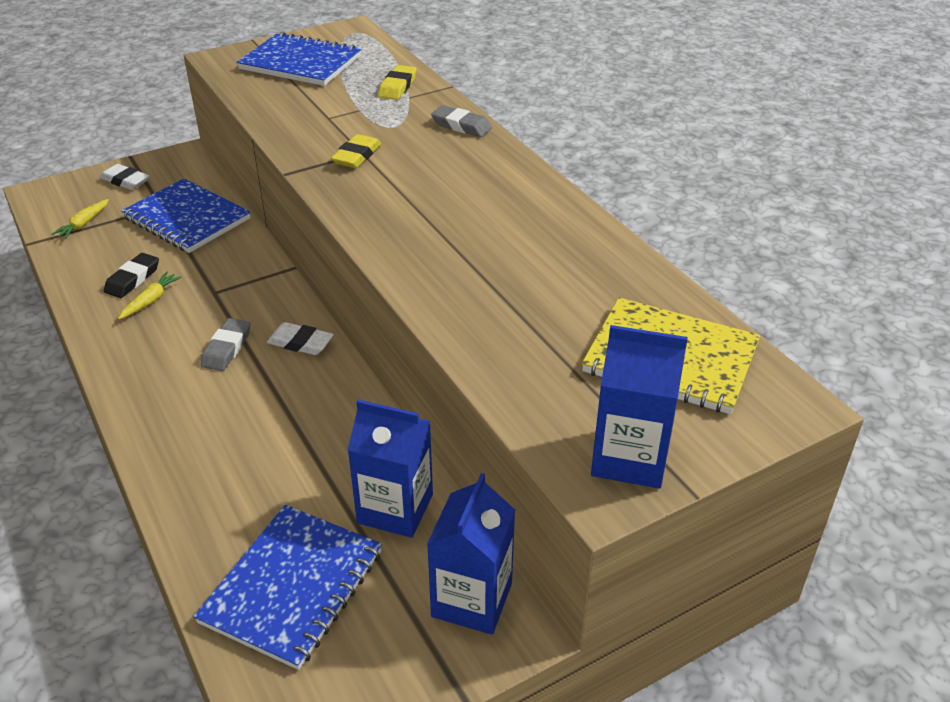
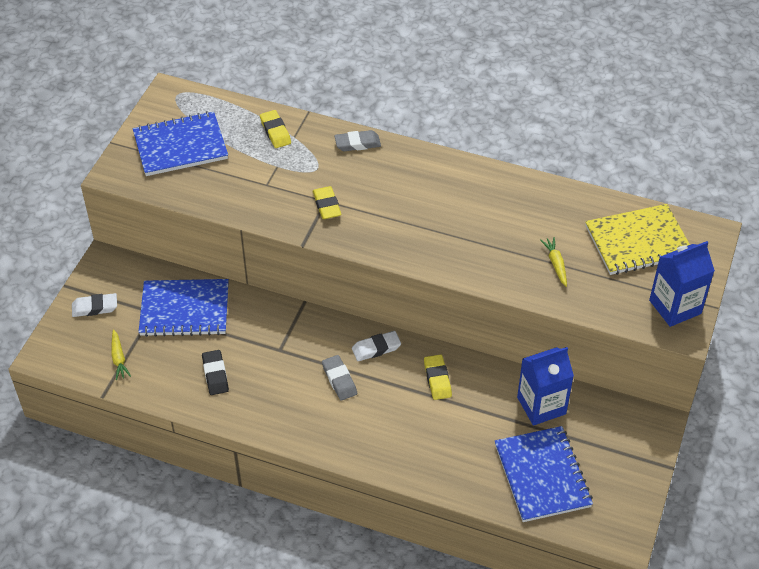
camera: 40 degrees left, 10 degrees up
(151, 300) = (249, 380): yellow carrot -> yellow carrot (556, 264)
(319, 408) = (437, 379): none -> yellow eraser
(472, 600) = (624, 423): blue carton -> none

